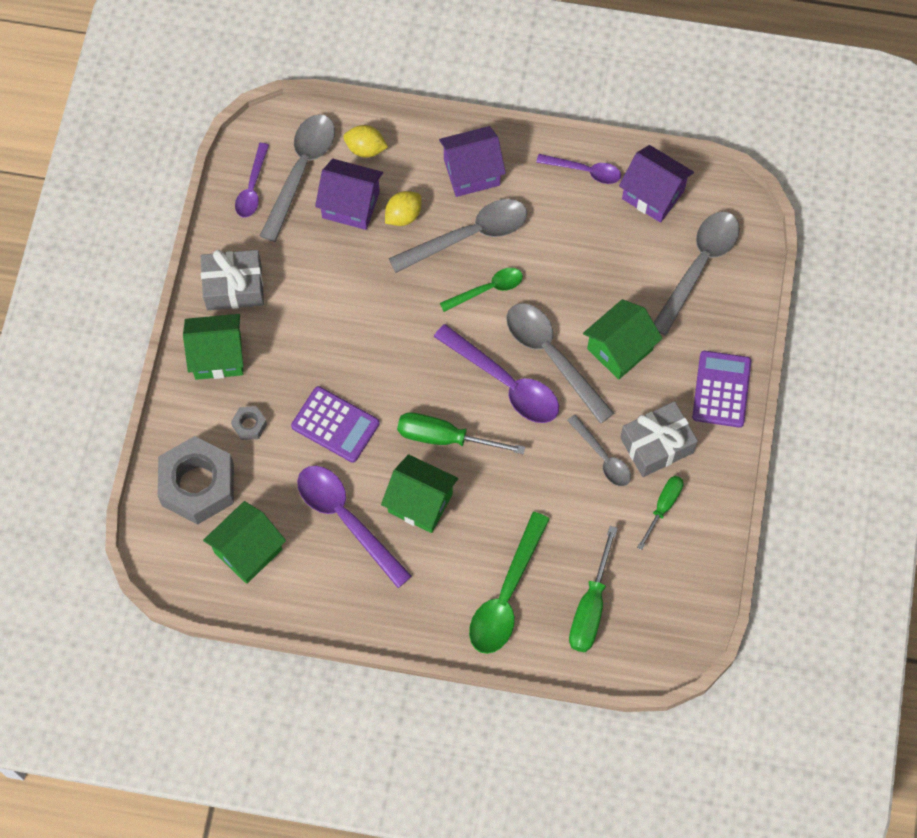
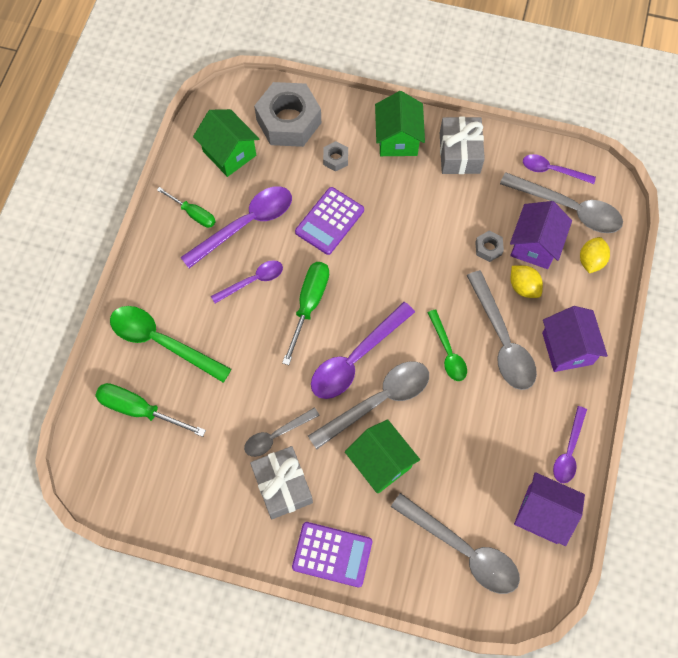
camera: 95 degrees right, 0 degrees up
(358, 252) = (488, 248): none -> grey nut
(420, 503) = (253, 281): green house -> purple spoon
(653, 194) = (542, 514): purple house -> purple house turned 75 degrees clockwise
(663, 506) = (222, 484): green screwdriver -> green screwdriver (193, 214)

